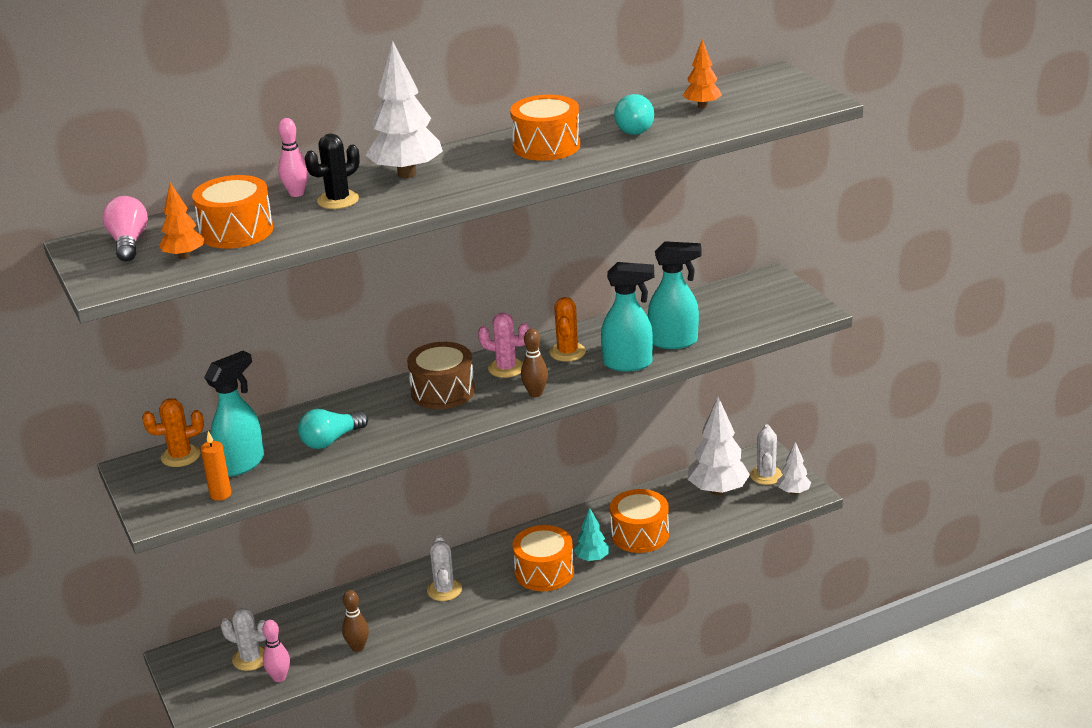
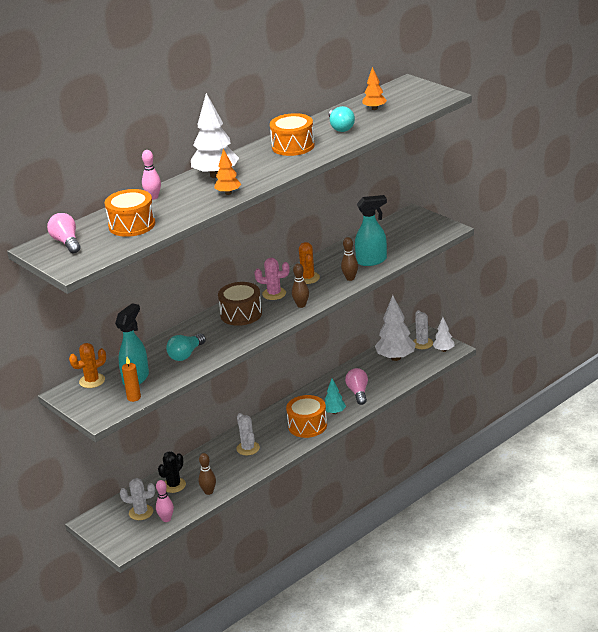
camera: 15 degrees left, 0 degrees up
(184, 256) = (110, 244): orange tree -> orange tree (228, 193)
(338, 200) = (183, 197): black cactus -> black cactus (174, 485)
(628, 364) = (350, 278): turquoise spray bottle -> brown bowling pin
(640, 534) = (358, 392): orange drum -> pink light bulb

